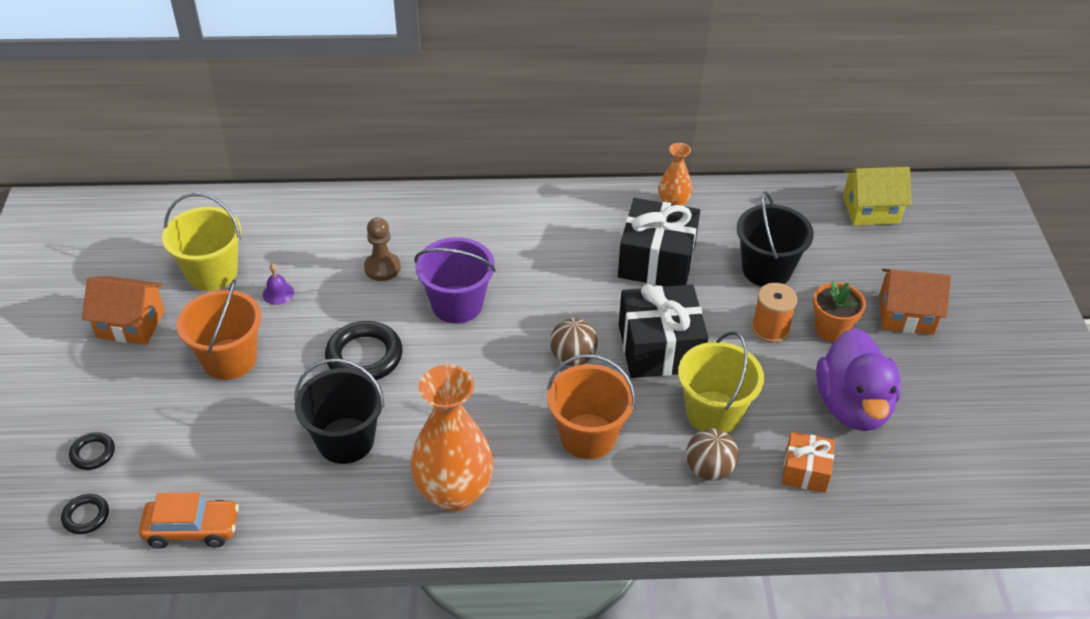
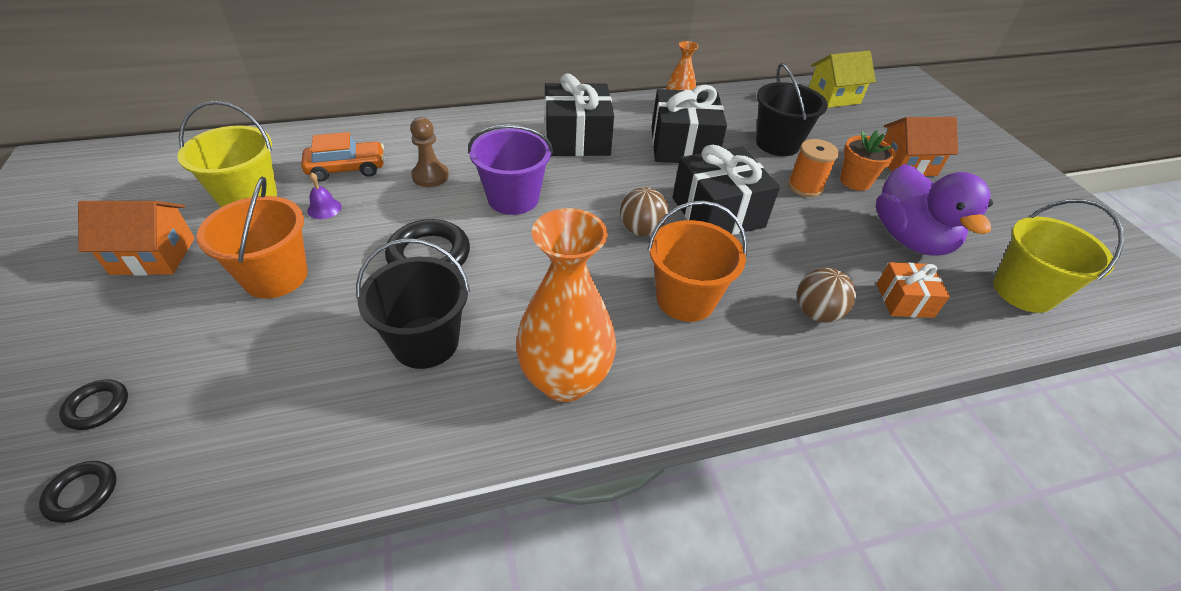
camera: 15 degrees left, 0 degrees up
(192, 529) = (240, 483): orange car -> orange car (347, 169)
(543, 238) = (577, 139): none -> black gift
(713, 413) = (793, 261): yellow bucket -> yellow bucket (1023, 291)

